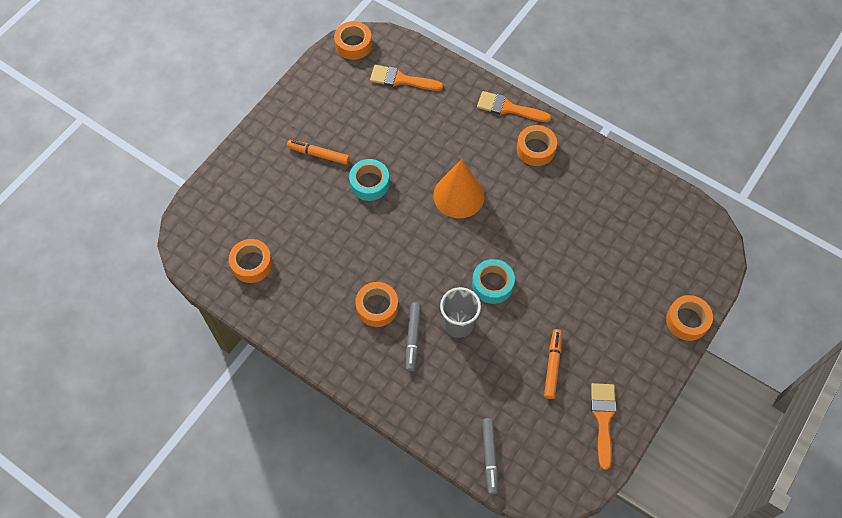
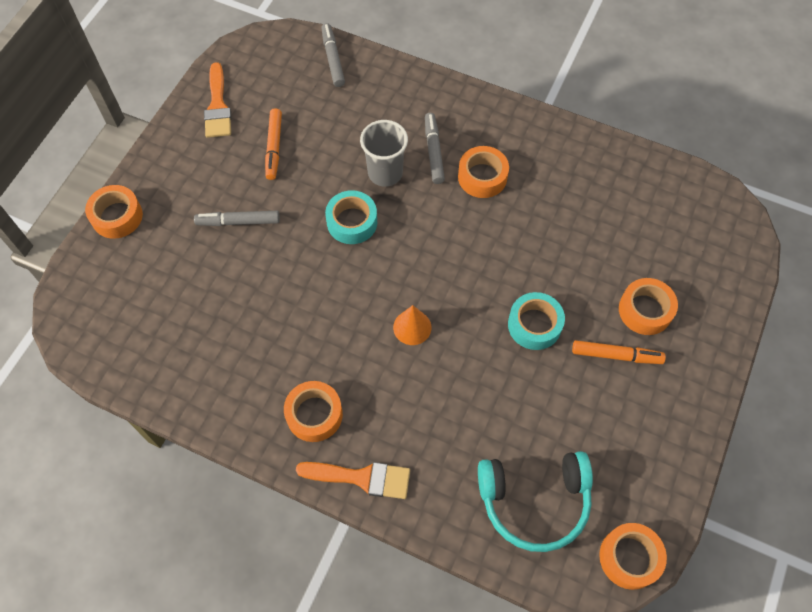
camera: 170 degrees right, 0 degrees up
(252, 264) = (644, 201): orange tape -> orange tape (645, 310)
(401, 80) = (534, 501): orange brush -> turquoise headphones
(459, 195) = (412, 327): orange cone -> orange cone, size x0.55
(585, 299) = (238, 222): none -> grey marker

